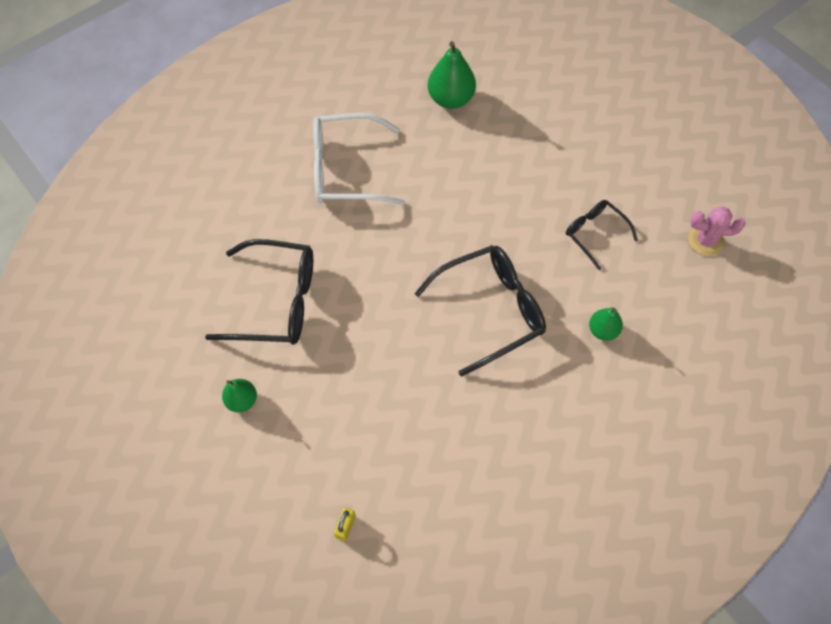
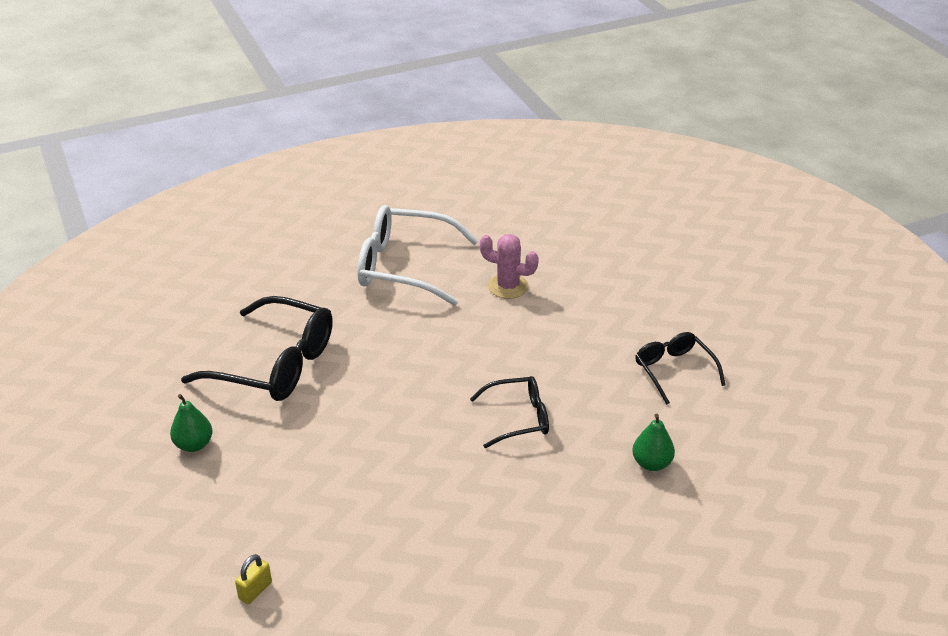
camera: 15 degrees right, 25 degrees down
(450, 99) = (547, 227): green pear -> none
(489, 311) = (517, 418): black glasses -> black glasses, size x0.57
(705, 241) = (813, 402): pink cactus -> pink cactus (508, 286)

